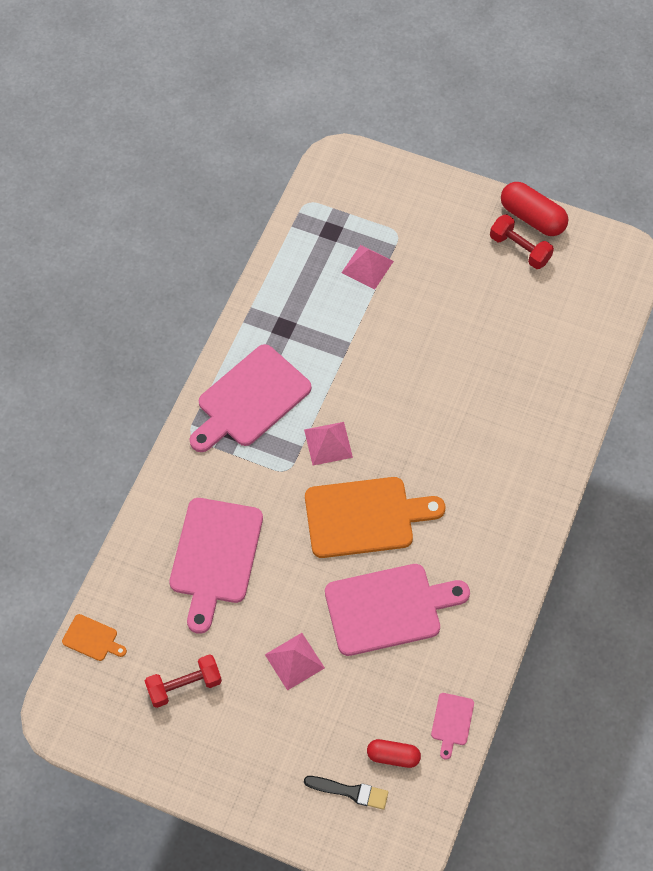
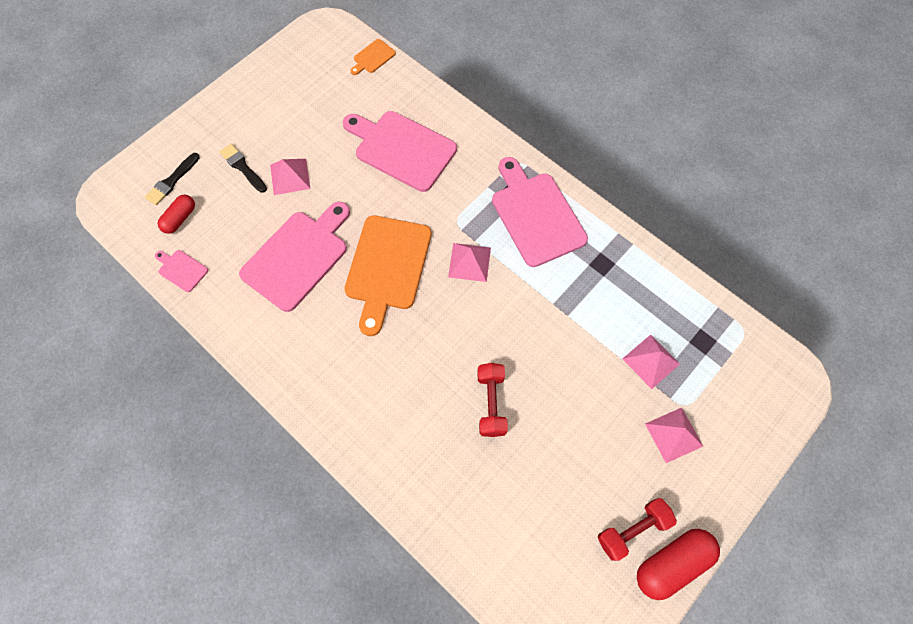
camera: 110 degrees right, 5 degrees up
(184, 685) = (309, 102): red dumbbell -> red dumbbell (491, 403)
(302, 719) = (242, 167): none -> black brush
(388, 608) = (298, 257): pink cutting board -> pink cutting board turned 150 degrees counterclockwise
(427, 236) = (673, 434): none -> pink pyramid

